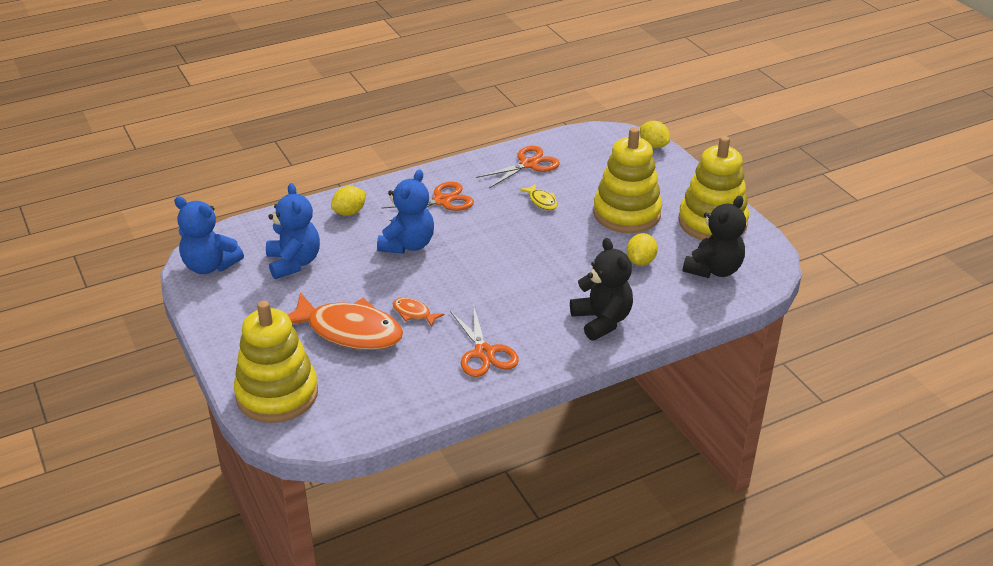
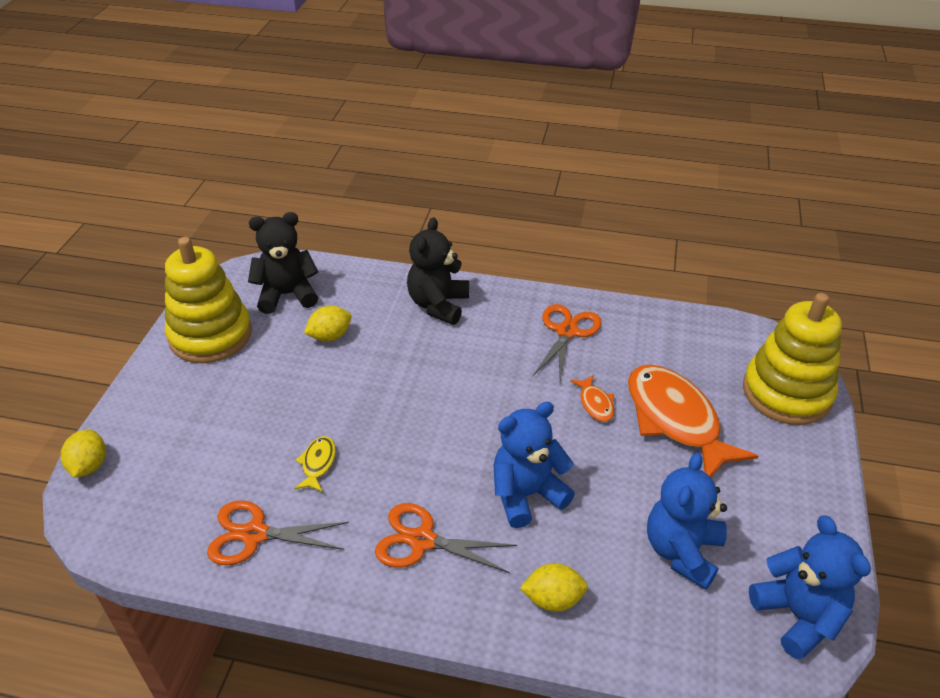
camera: 140 degrees left, 5 degrees up
(626, 213) = (263, 392): yellow stacking toy -> none

